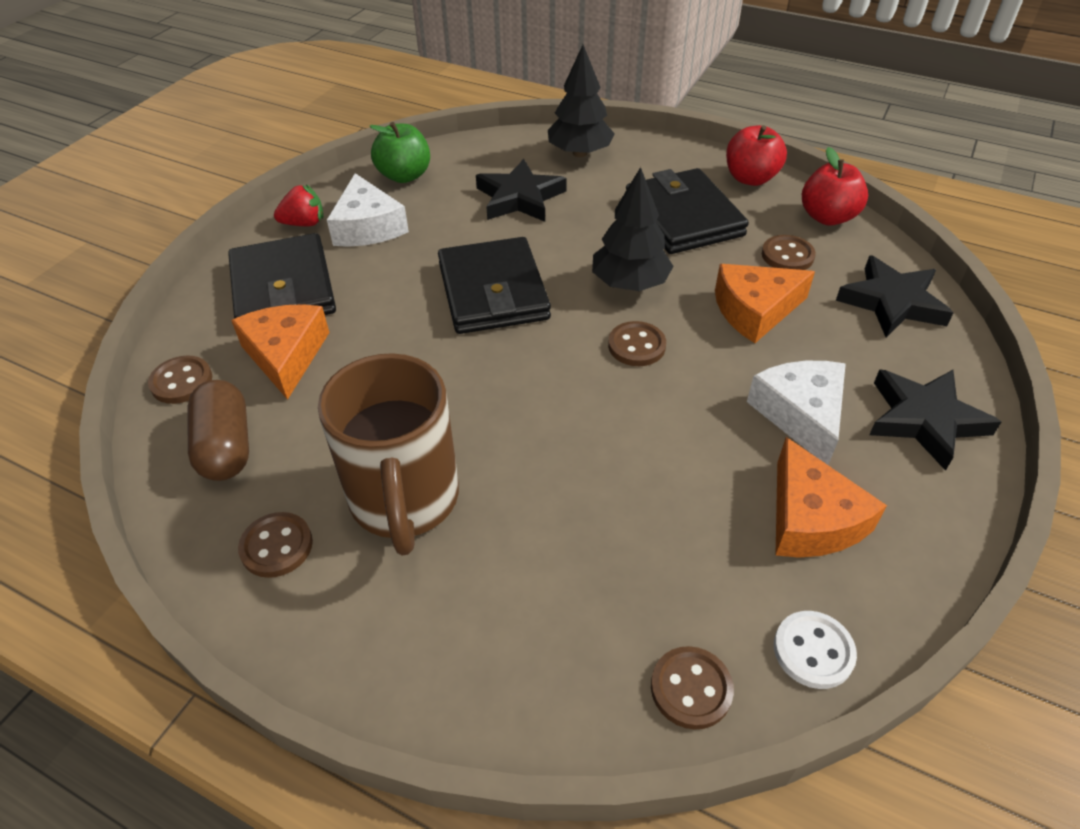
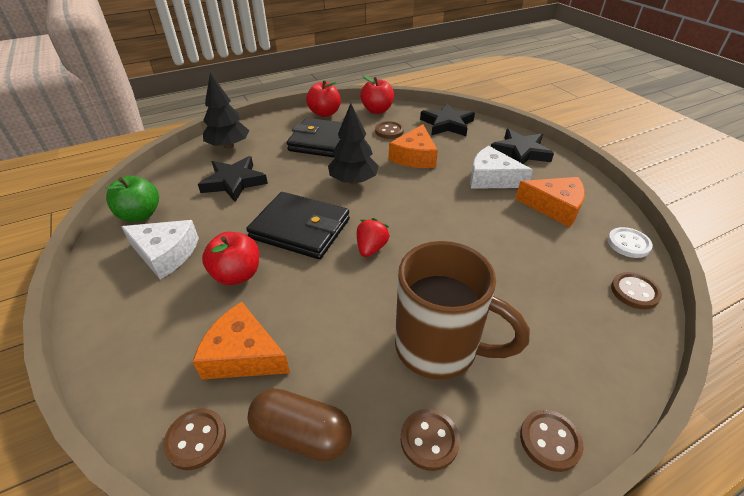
camera: 55 degrees left, 5 degrees down
(283, 288) = (168, 326): black wallet -> none
(304, 223) = (113, 284): red strawberry -> red strawberry (371, 248)
(381, 289) = (237, 274): none -> red apple
(636, 346) = (401, 201): brown button -> brown button (550, 441)

